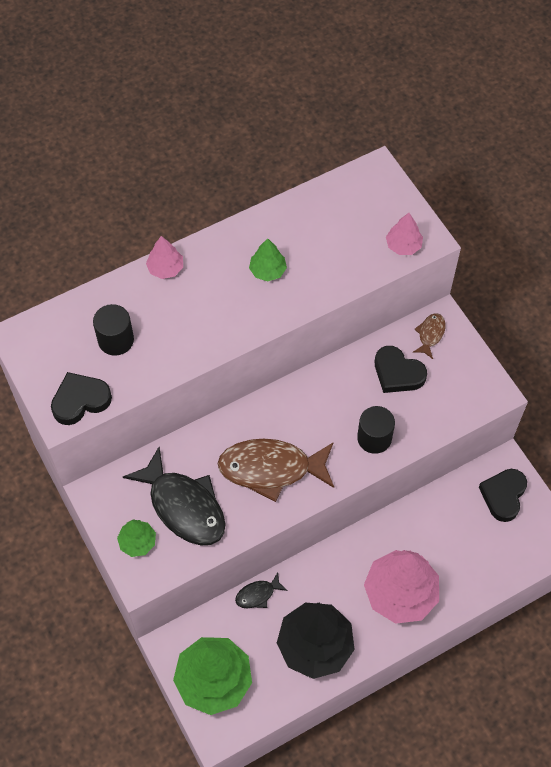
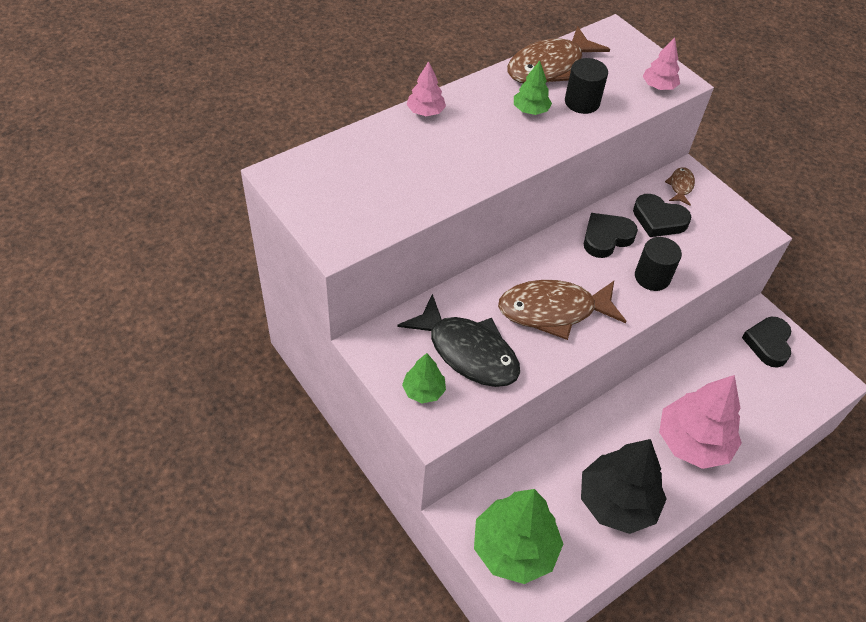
camera: 10 degrees left, 10 degrees down
(80, 400) = (355, 229): black heart -> black heart (606, 238)
(116, 340) = (385, 173): black cylinder -> black cylinder (582, 102)
(258, 594) = (544, 455): black fish -> none
(299, 216) = (549, 67): none -> brown fish

